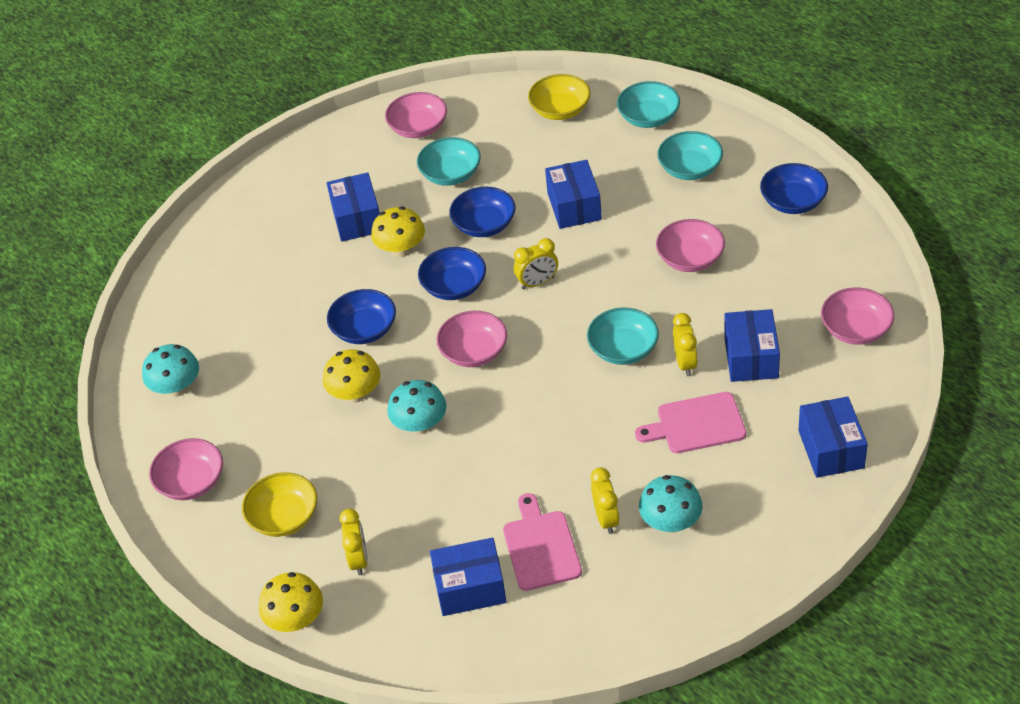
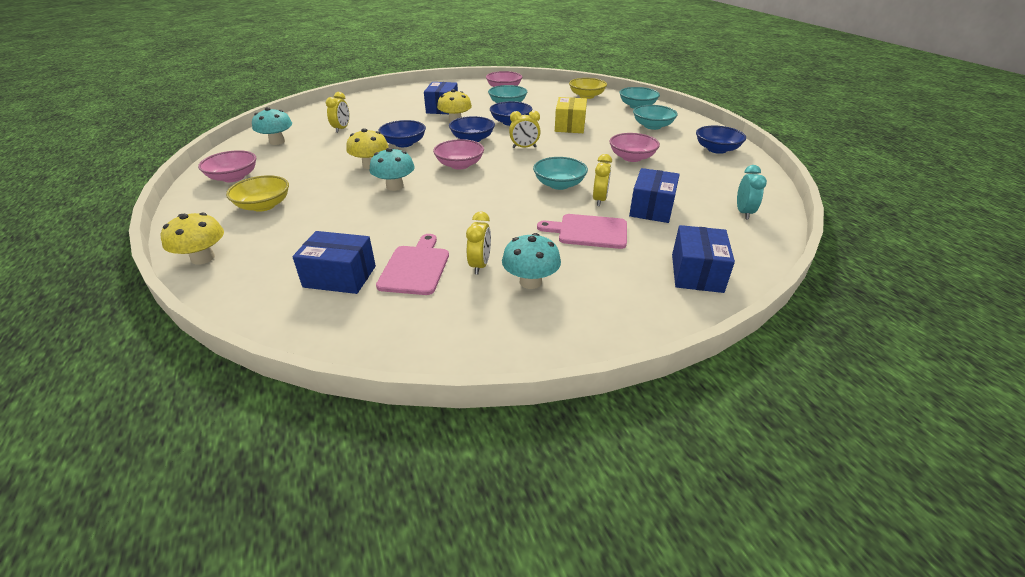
camera: 15 degrees right, 10 degrees down
(359, 559) = (283, 238): yellow clock -> yellow clock (341, 129)
(574, 206) = (570, 126): blue box -> yellow box
(856, 329) = (743, 212): pink bowl -> turquoise clock

